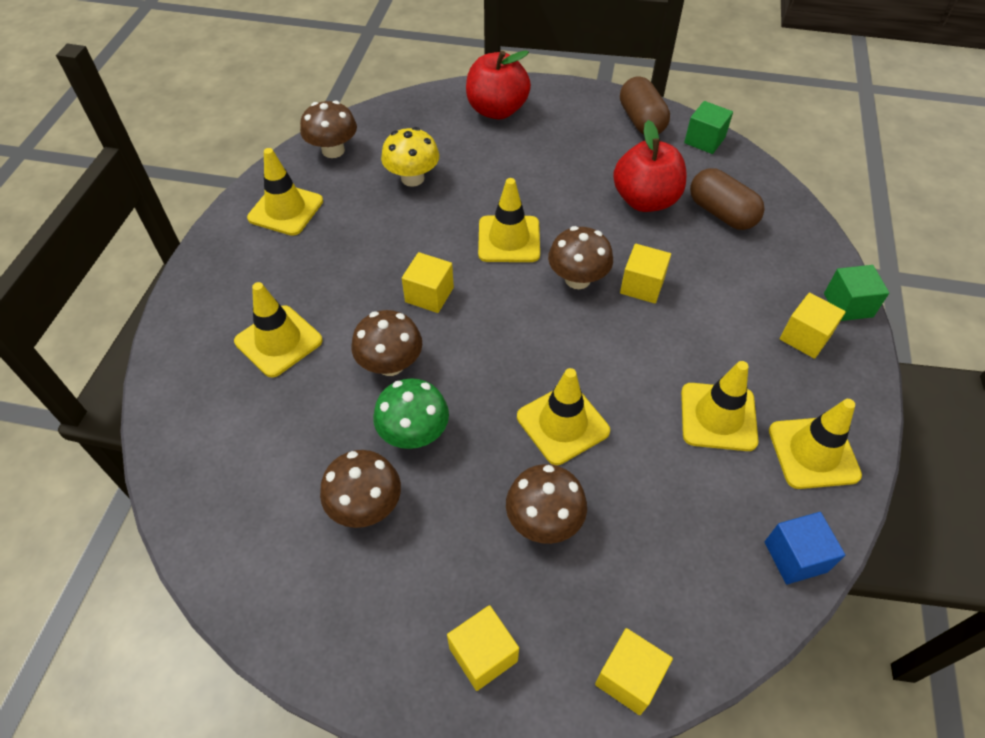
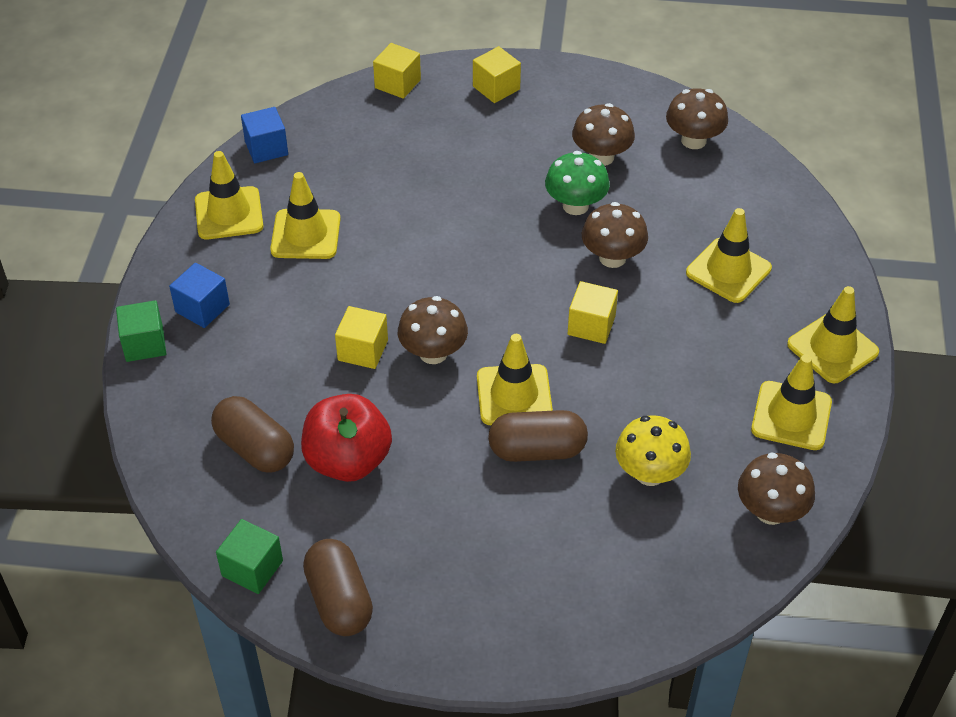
camera: 175 degrees right, 5 degrees down
(495, 198) = (537, 450): none -> brown capsule
(497, 110) = (557, 606): red apple -> none
(544, 521) = (459, 157): brown mushroom -> brown mushroom (693, 140)
(562, 424) = (446, 221): yellow traffic cone -> yellow traffic cone (832, 348)
(805, 337) = (202, 308): yellow cube -> blue cube

